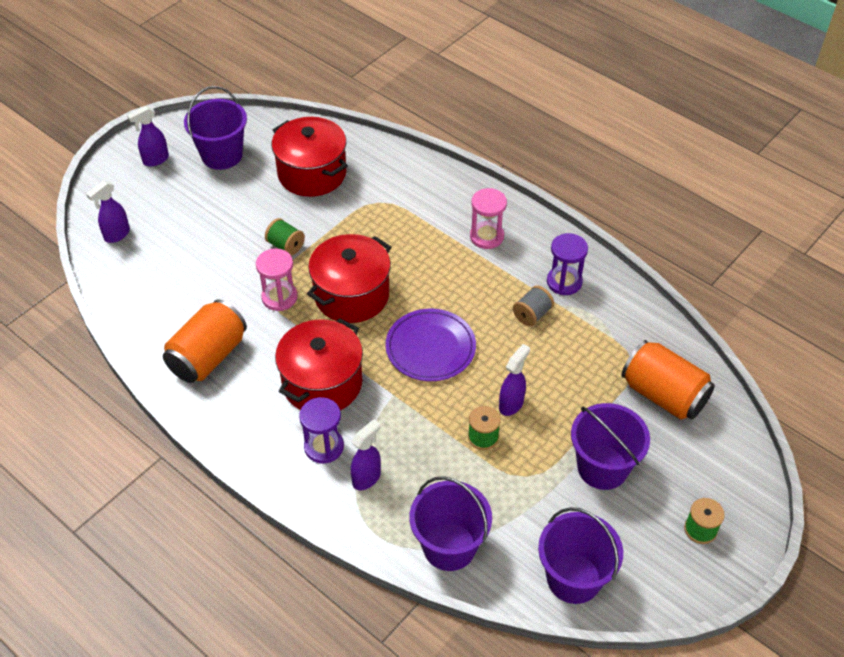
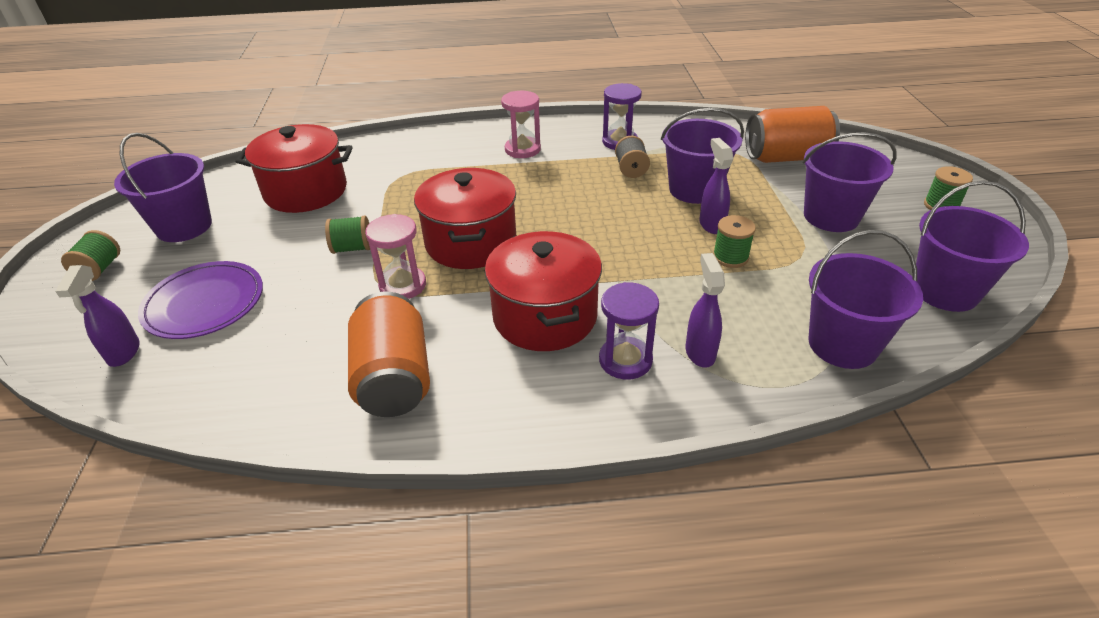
camera: 45 degrees left, 10 degrees down
(155, 160) = (99, 269): purple spray bottle -> green spool
(430, 348) = (594, 232): purple plate -> purple plate (204, 304)
(547, 367) = (694, 189): none -> purple bucket

